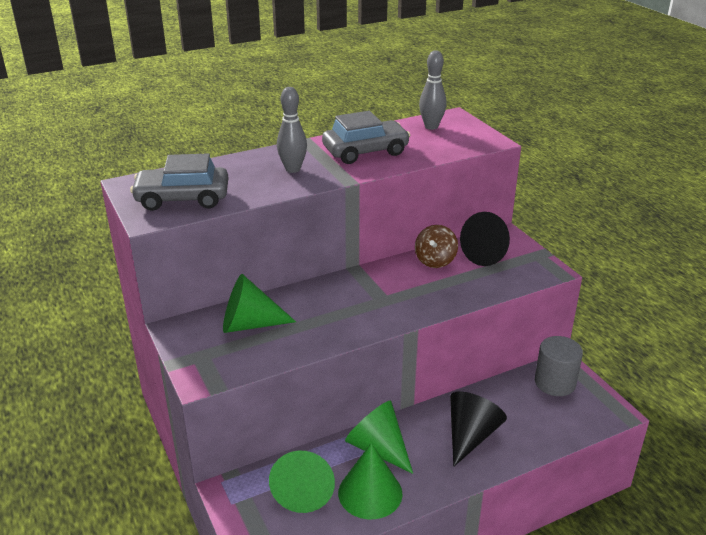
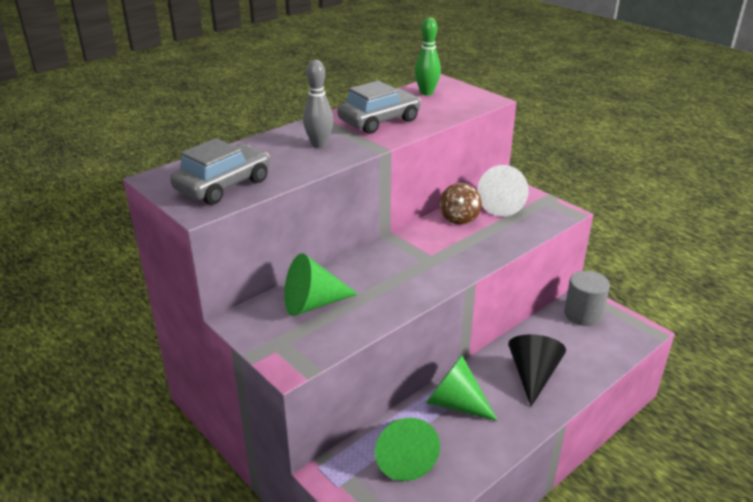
camera: 15 degrees left, 0 degrees up
(182, 198) = (223, 185): grey car -> grey car turned 150 degrees clockwise
(370, 493) = (466, 447): green cone -> none
(431, 127) = (426, 93): grey bowling pin -> green bowling pin
(488, 254) = (503, 205): black cone -> white cone

